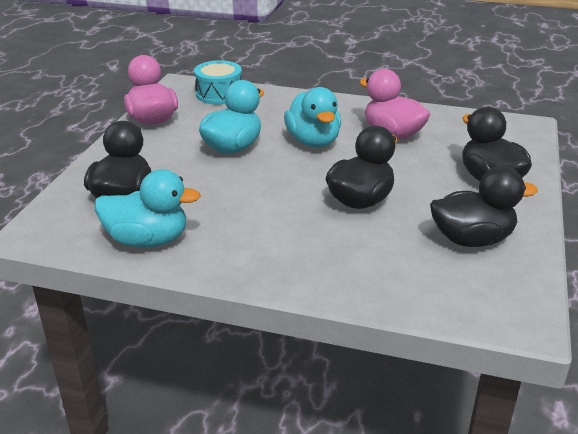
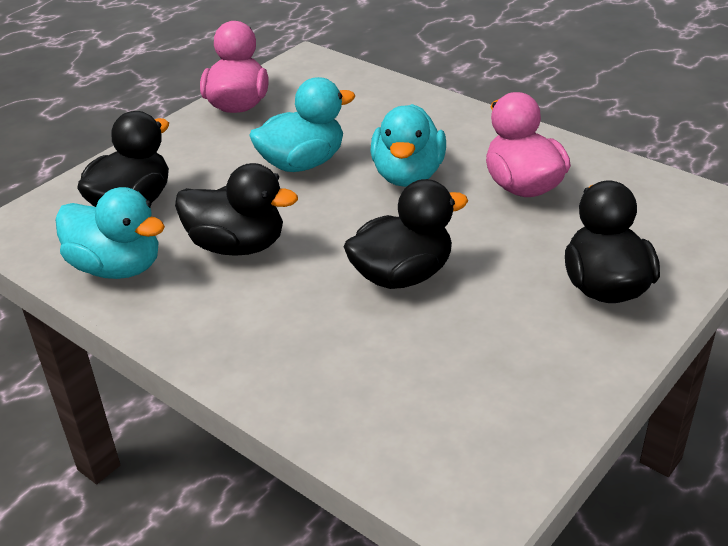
camera: 25 degrees right, 5 degrees up
(219, 94) = (343, 82): turquoise drum -> none
(472, 239) = (504, 370): black duck -> black duck (237, 246)

